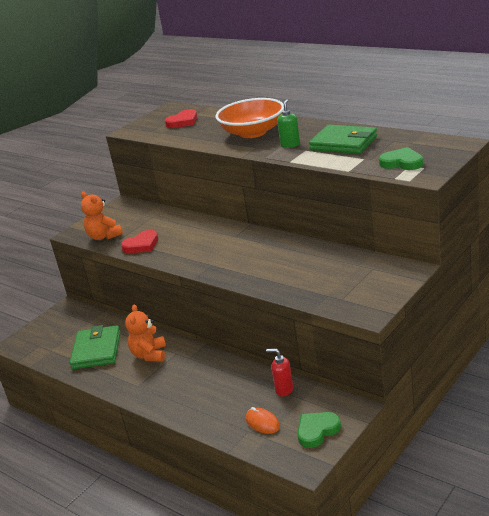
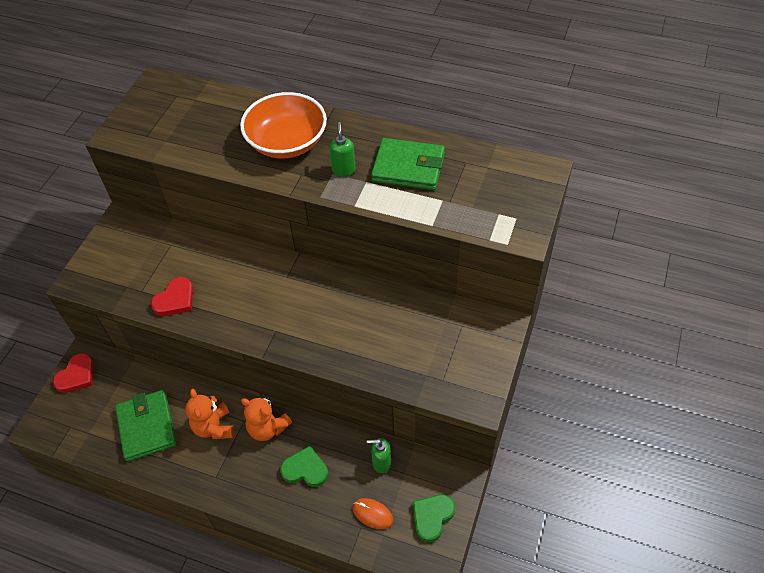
camera: 20 degrees left, 25 degrees up
(104, 236) = (119, 286): orange teddy bear -> orange teddy bear (267, 428)
(183, 122) = (184, 116): red heart -> red heart (76, 376)
(284, 390) = (381, 463): red soap dispenser -> green soap dispenser
(402, 163) = (488, 208): green heart -> green heart (305, 469)

